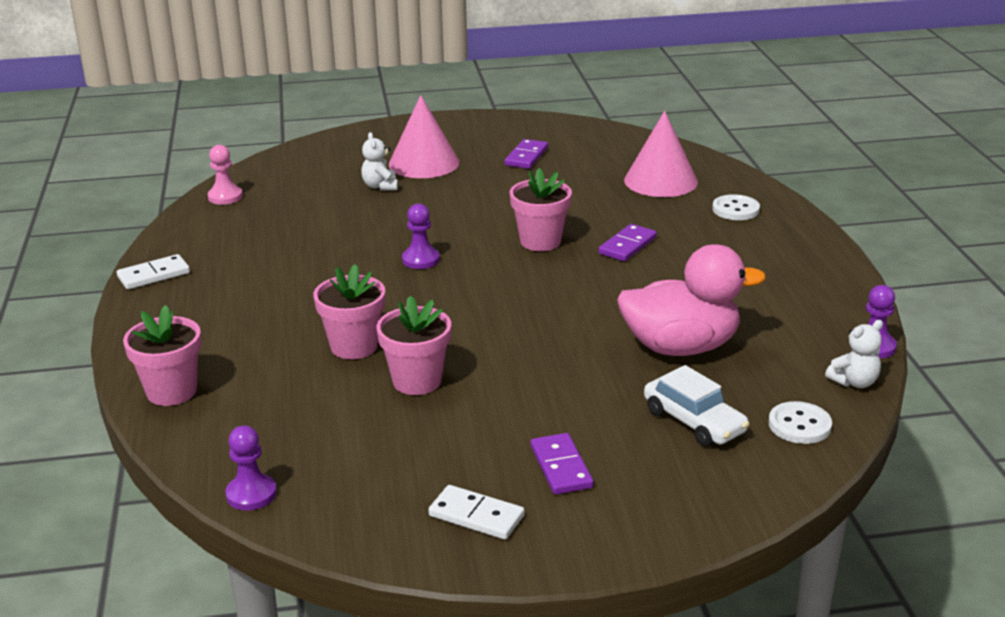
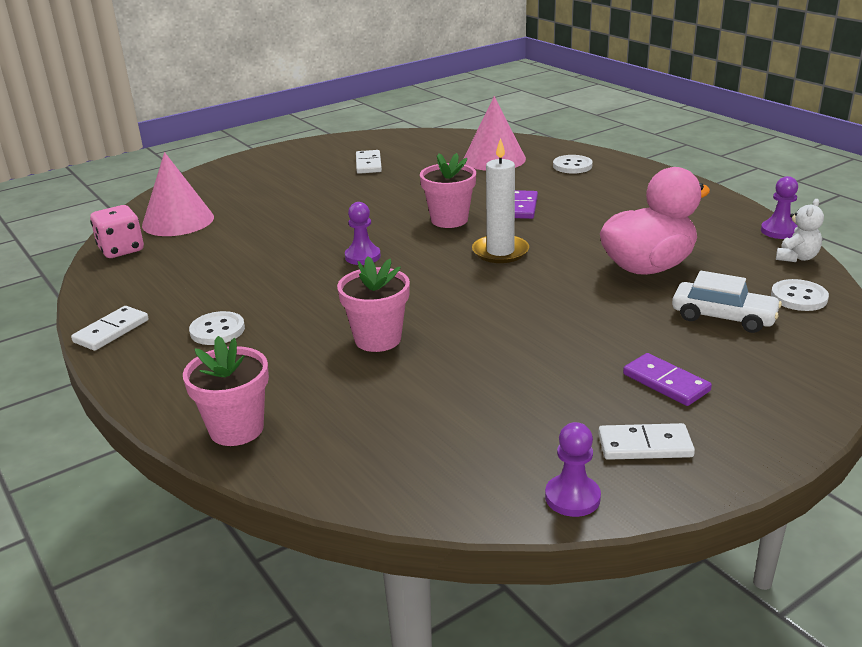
camera: 25 degrees left, 0 degrees up
(225, 197) = (121, 250): pink pawn -> pink dice
(234, 299) = (217, 330): none -> white button
(251, 494) = (419, 498): purple pawn -> purple pawn (572, 497)
(380, 186) = (264, 210): white teddy bear -> none
(417, 381) = (466, 351): pink flower pot -> none
(424, 163) = (285, 186): pink cone -> pink cone (178, 221)
(526, 157) = (368, 164): purple domino -> white domino
(553, 290) = (500, 252): none -> white candle

